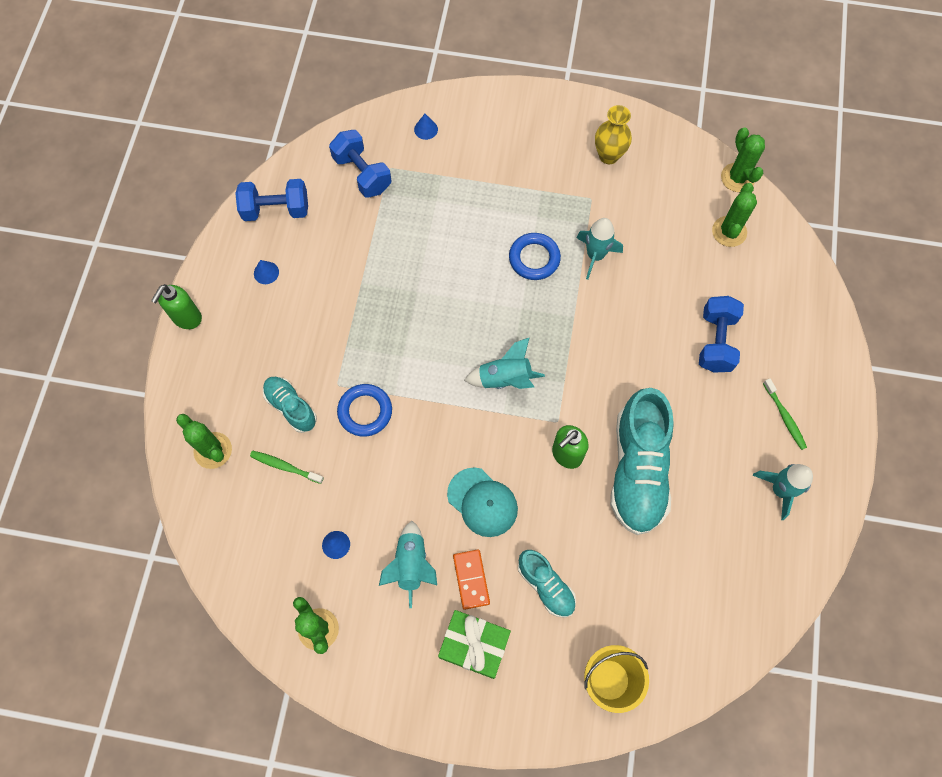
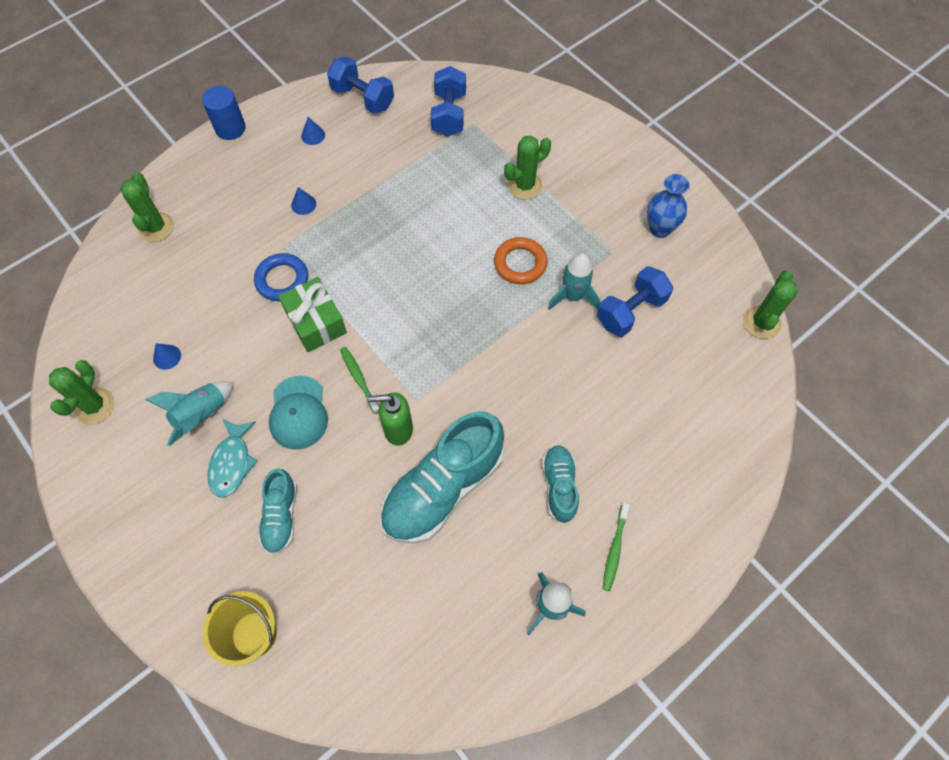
camera: 40 degrees right, 5 degrees down
(187, 318) = (230, 128): green soap dispenser -> blue cylinder
(285, 467) = (190, 275): green toothbrush -> green toothbrush (359, 379)
(291, 407) = (236, 238): turquoise shoe -> turquoise shoe (559, 486)
(426, 129) = (528, 114): blue cone -> blue cone (303, 204)
(471, 579) = (232, 463): orange domino -> turquoise fish
(474, 645) = (184, 514): green gift -> green gift (316, 322)
(505, 379) = (407, 335): turquoise rocket -> none
(534, 258) = (520, 263): blue ring -> orange ring
(608, 156) = (660, 229): yellow vase -> blue vase
(716, 342) = (612, 439): blue dumbbell -> blue dumbbell (631, 311)
(729, 231) = (711, 360): green cactus -> green cactus (524, 186)

